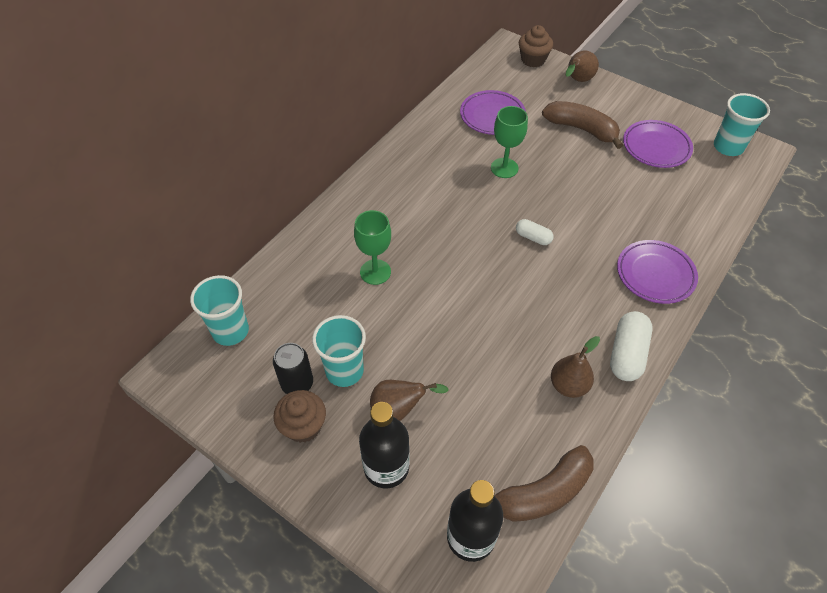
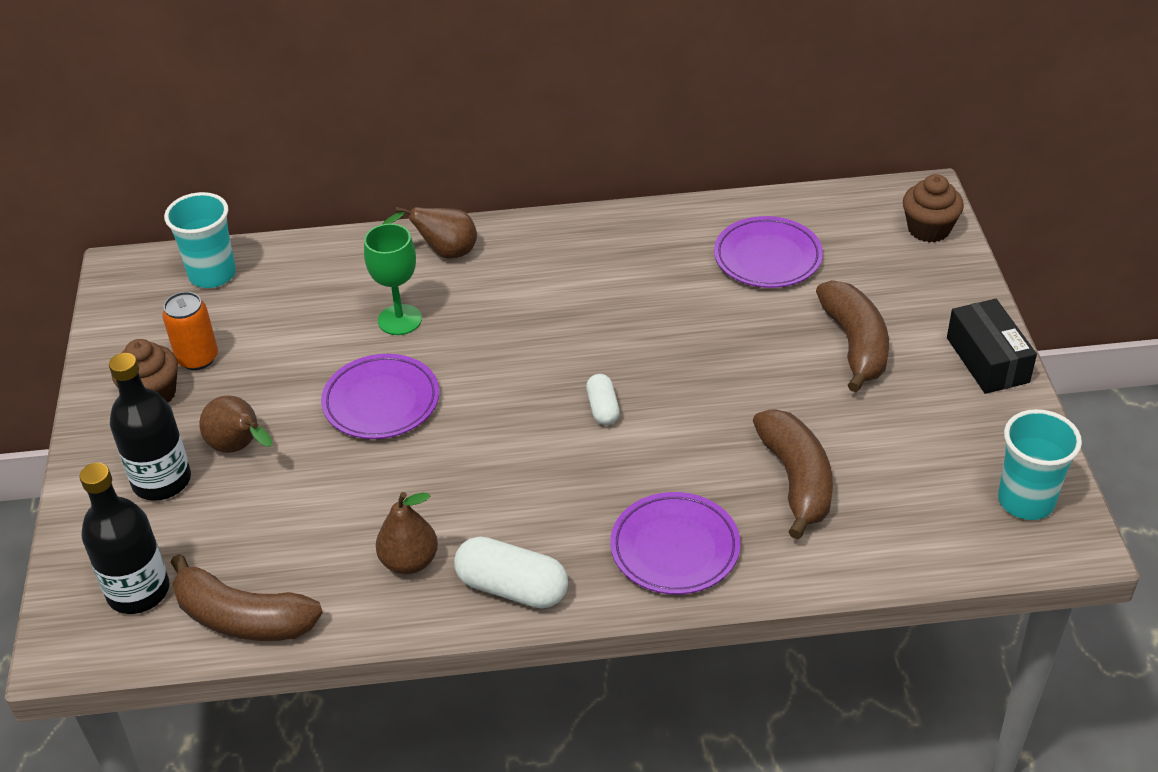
camera: 50 degrees right, 10 degrees down
(297, 383) = (197, 358): black can -> orange can
(344, 371) = (246, 380): turquoise cup -> none
(504, 168) = (689, 320): green goblet -> none
(577, 80) = (948, 289): brown pear -> brown pear (444, 253)
(627, 354) = (512, 588): white capsule -> white capsule turned 45 degrees clockwise
(633, 100) = (987, 360): none -> black box
(649, 205) = (796, 480): none -> brown banana
(656, 147) = (920, 430): purple plate -> purple plate (381, 402)

